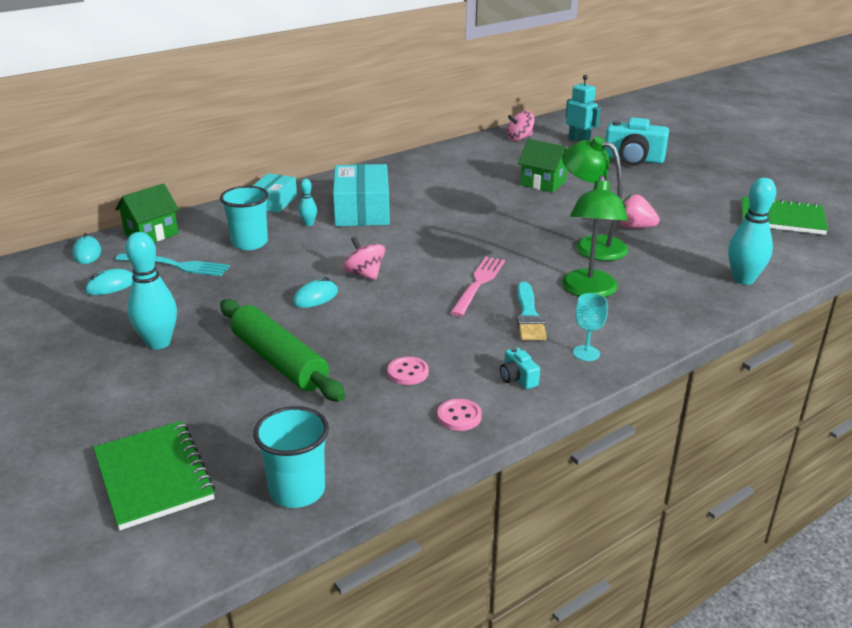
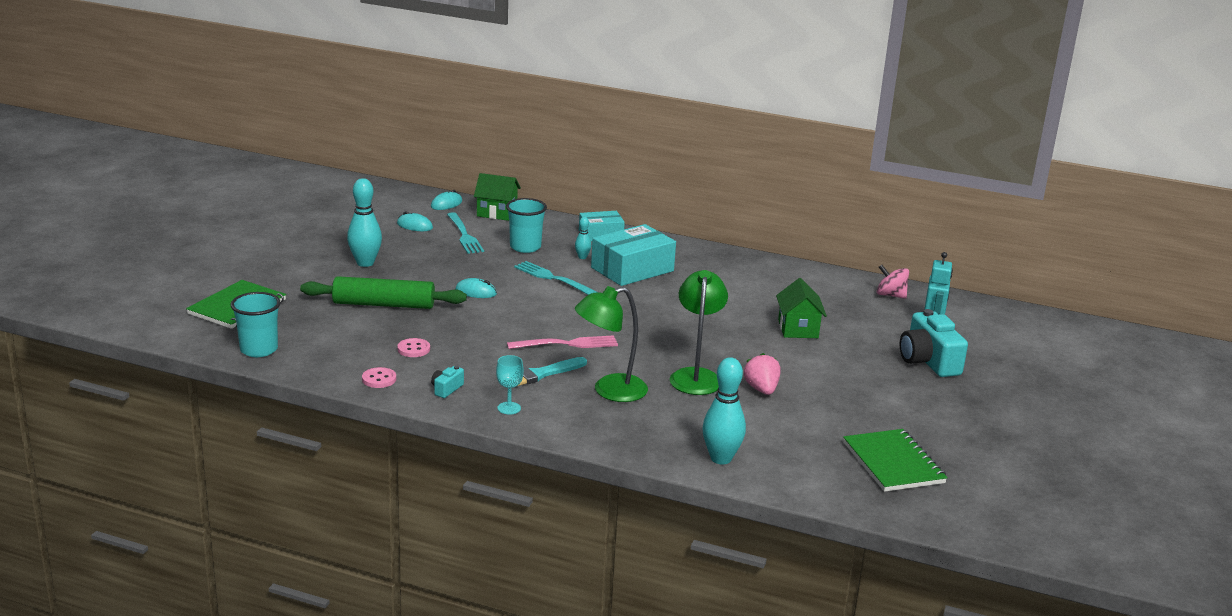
camera: 55 degrees right, 5 degrees down
(279, 361) = (384, 304): green rolling pin -> green rolling pin turned 75 degrees clockwise
(335, 250) = (553, 278): none -> turquoise fork
(364, 274) = (529, 299): pink spinning top -> none

